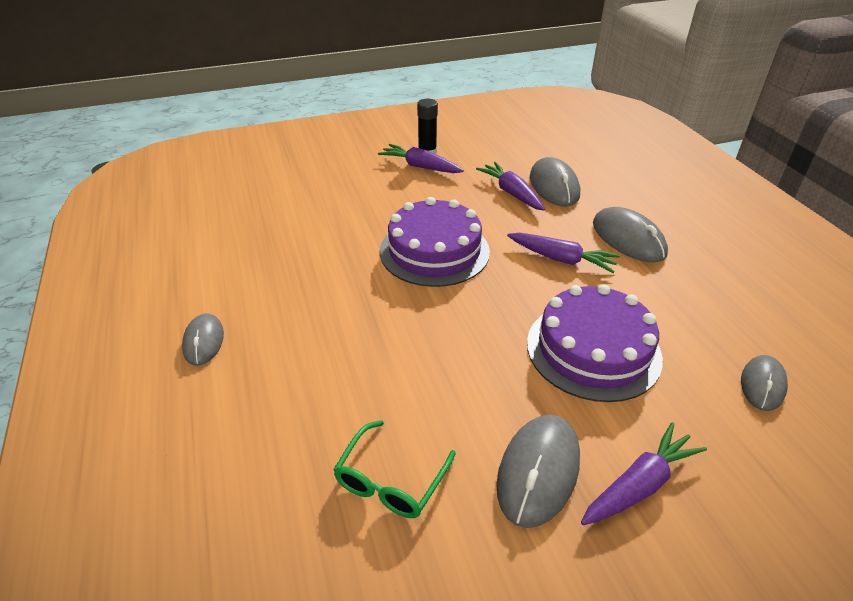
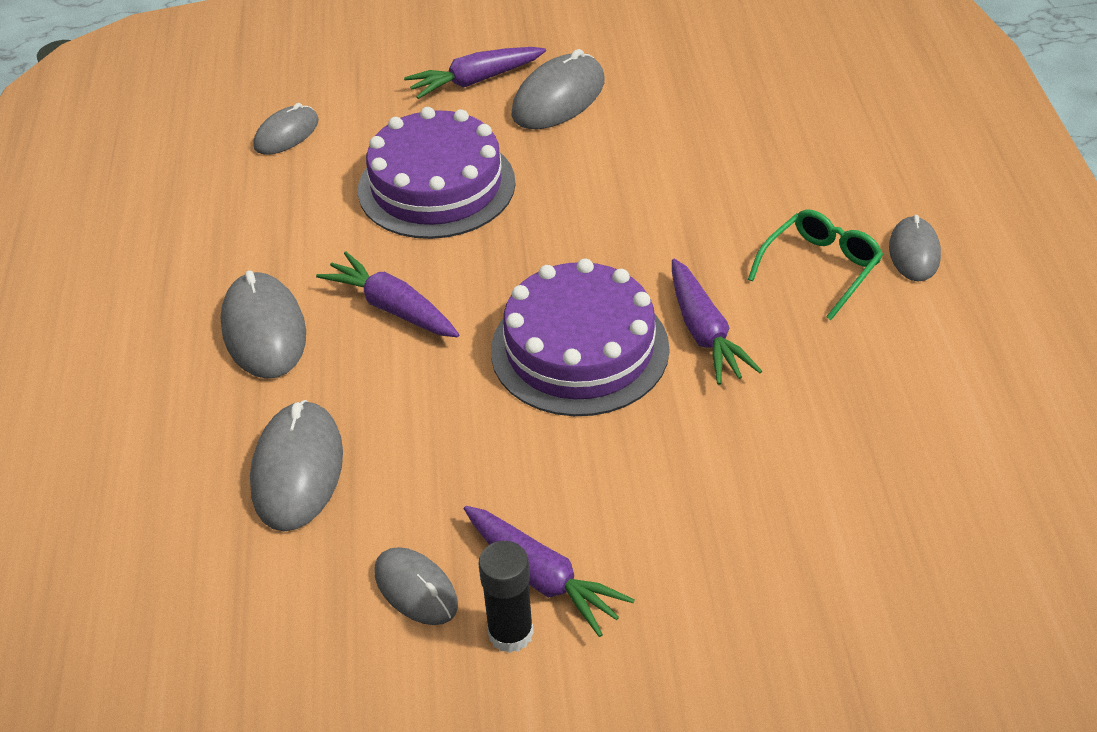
camera: 165 degrees left, 5 degrees up
(391, 480) = (695, 106): green glasses -> green glasses (820, 268)
(472, 158) = (416, 589): none -> grey mouse
(511, 193) = (389, 462): purple carrot -> purple carrot (704, 332)

